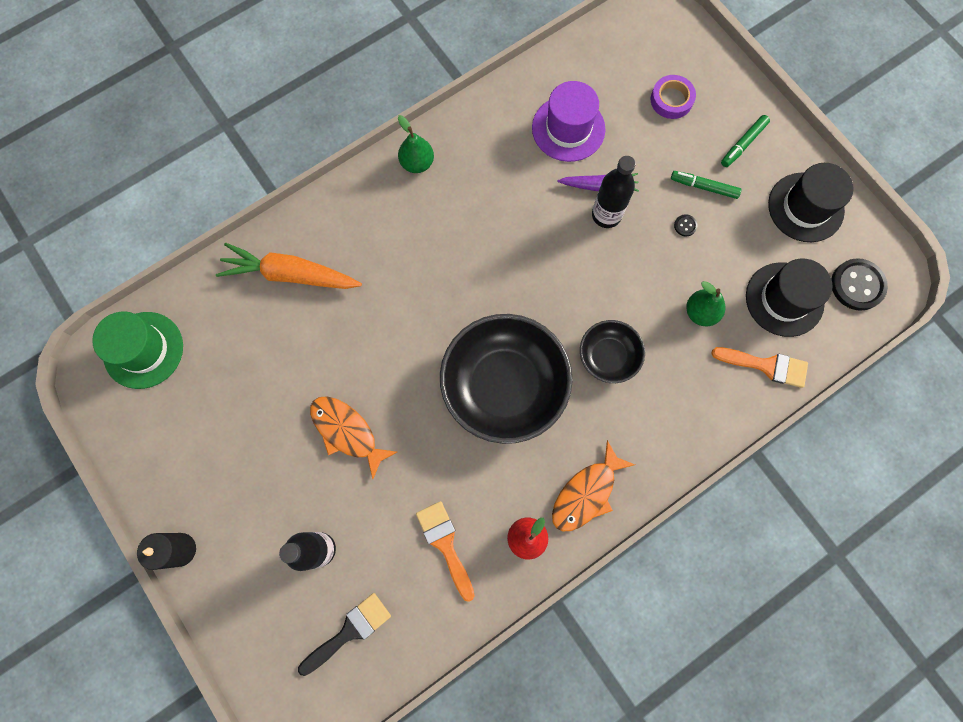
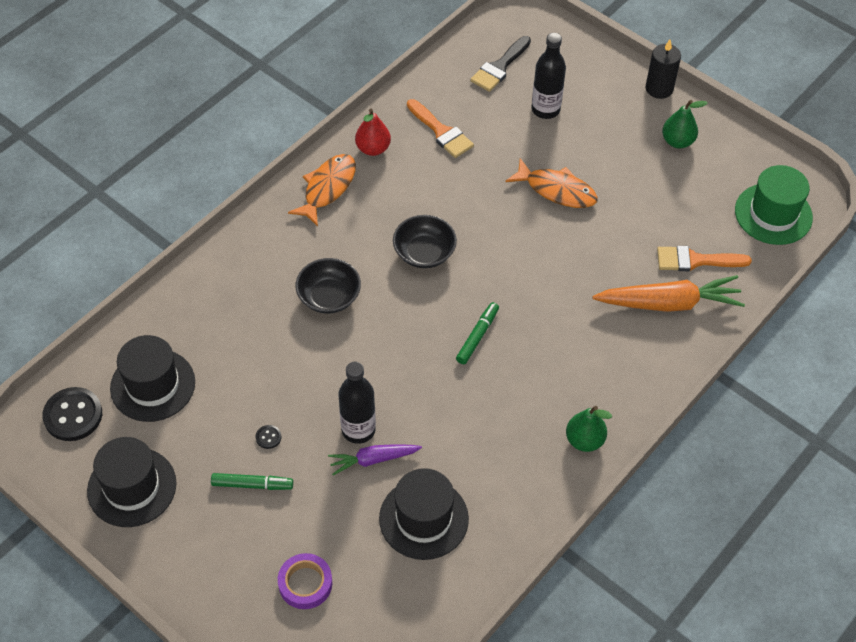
camera: 165 degrees right, 20 degrees down
(504, 386) = (424, 252): black bowl -> black bowl, size x0.51
(568, 128) = (423, 518): purple hat -> black hat
(700, 312) = (241, 354): green pear -> green pear (677, 141)
(743, 144) = (210, 546): green marker -> green marker (477, 336)
(766, 366) = (168, 320): orange brush -> orange brush (695, 260)

